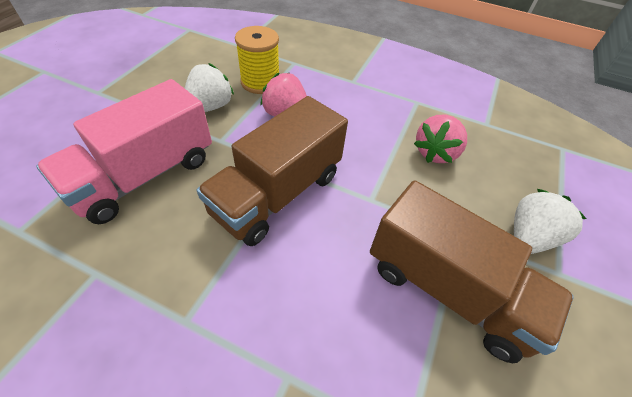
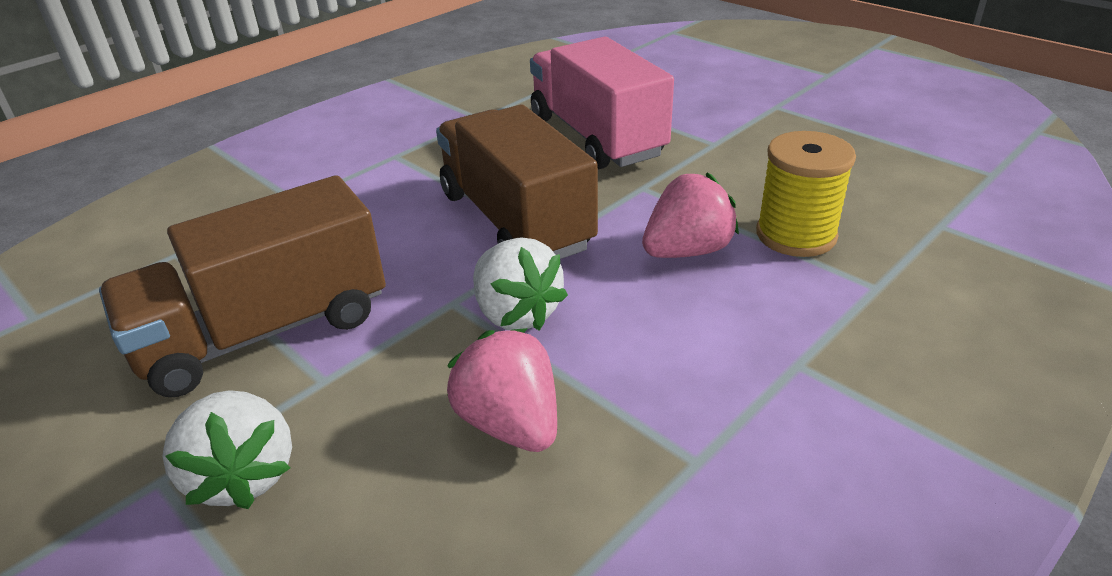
camera: 115 degrees right, 15 degrees down
(210, 107) = (725, 182): white strawberry -> white strawberry (516, 314)

